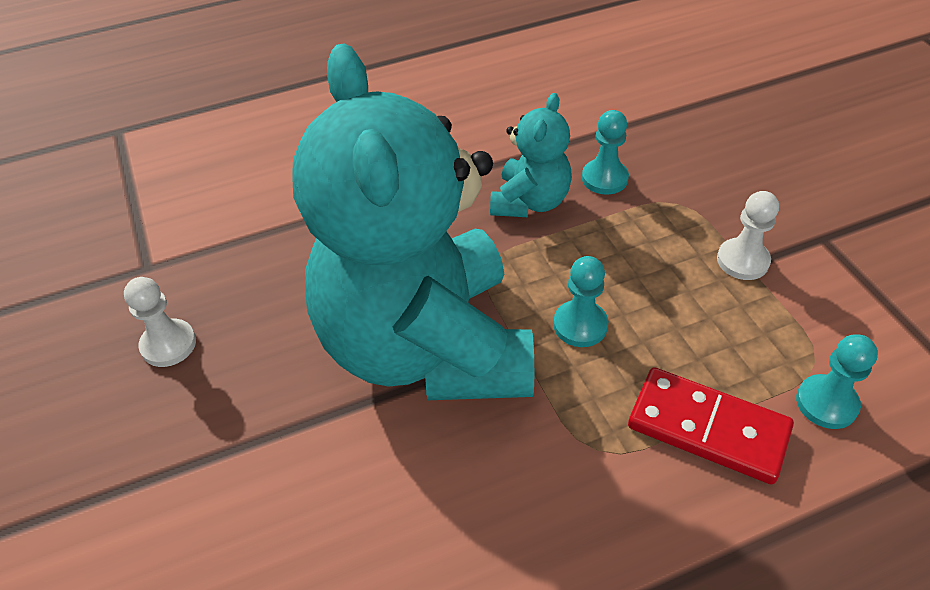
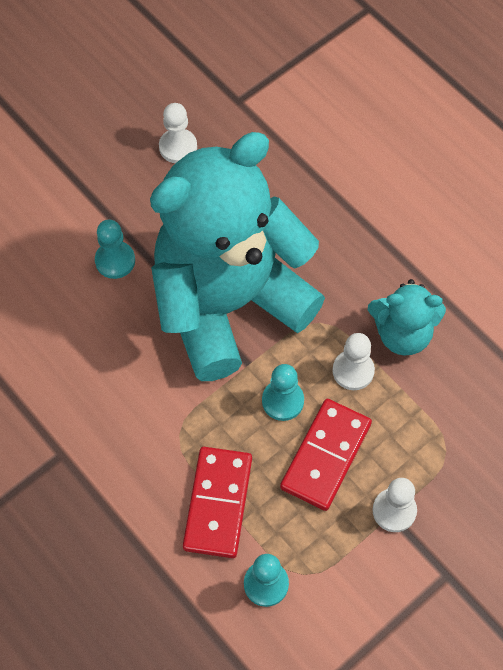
camera: 70 degrees right, 15 degrees up
(561, 252) = (353, 371): none -> white pawn
(604, 178) = (455, 385): turquoise pawn -> turquoise pawn (115, 261)
(663, 302) = (326, 456): none -> red domino

